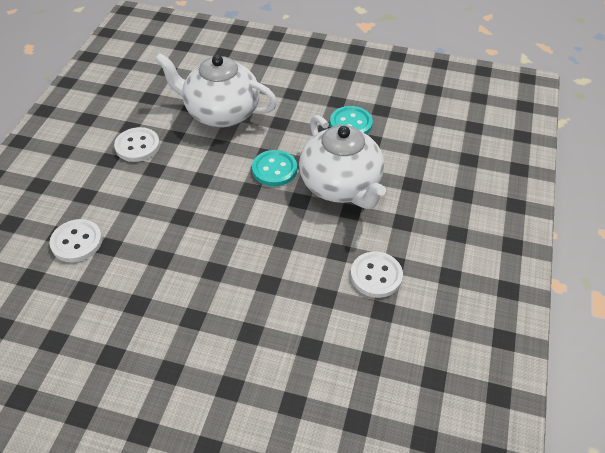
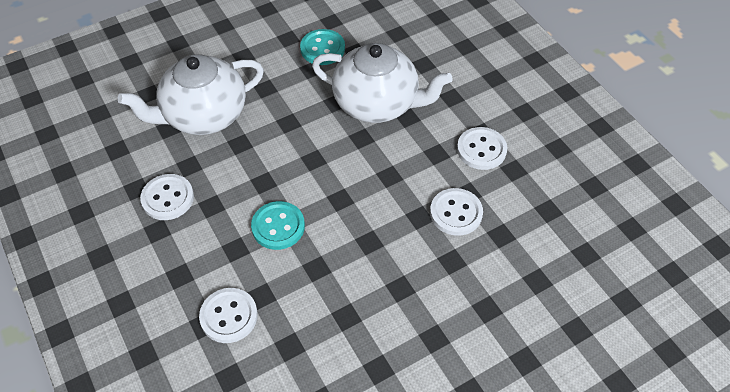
camera: 45 degrees left, 5 degrees up
(274, 169) = (311, 129): turquoise button -> turquoise button (278, 226)
(297, 303) = (456, 213): none -> white button

